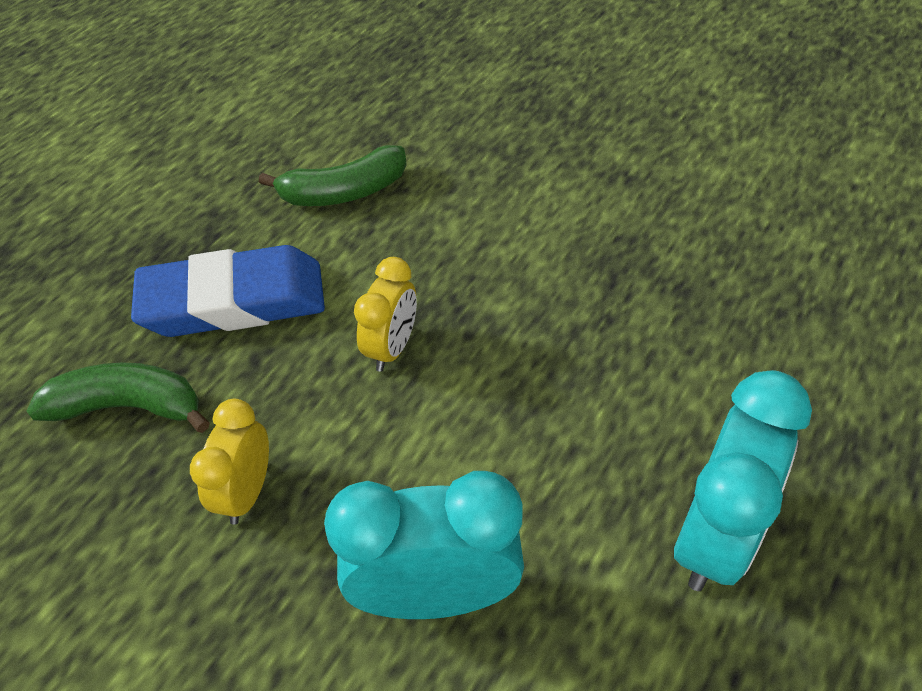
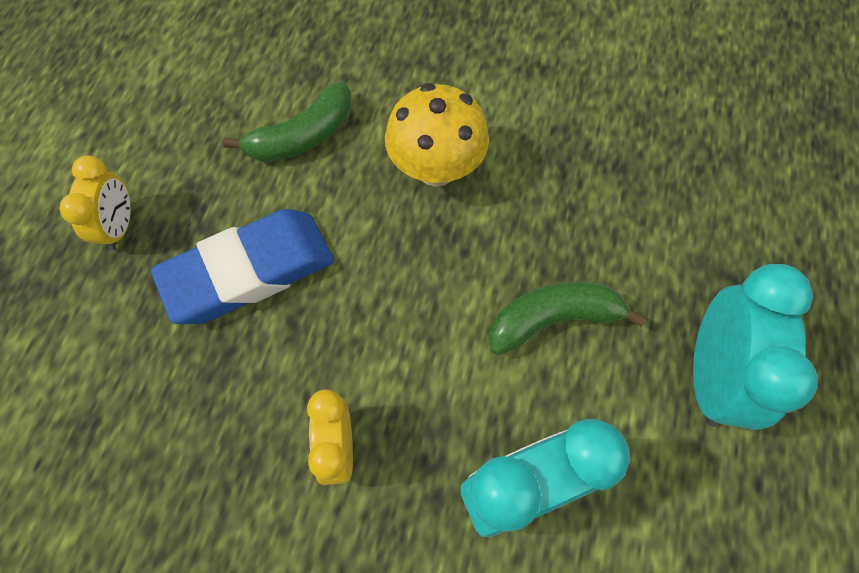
camera: 20 degrees left, 15 degrees up
(128, 407) = (198, 399): green banana -> green banana (553, 319)
(392, 348) = (406, 281): yellow clock -> yellow clock (120, 227)
(470, 248) = (436, 168): none -> yellow mushroom

